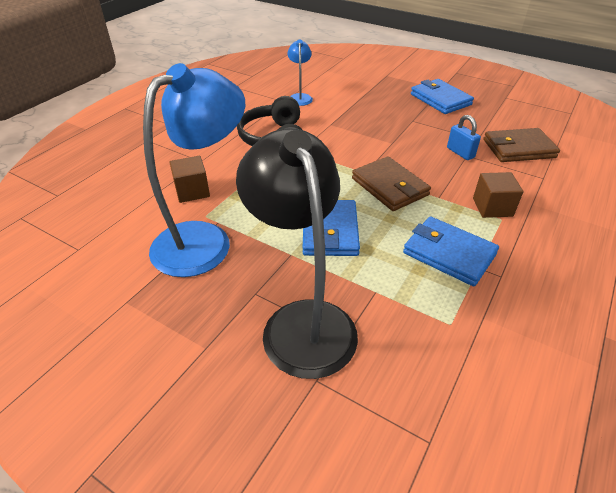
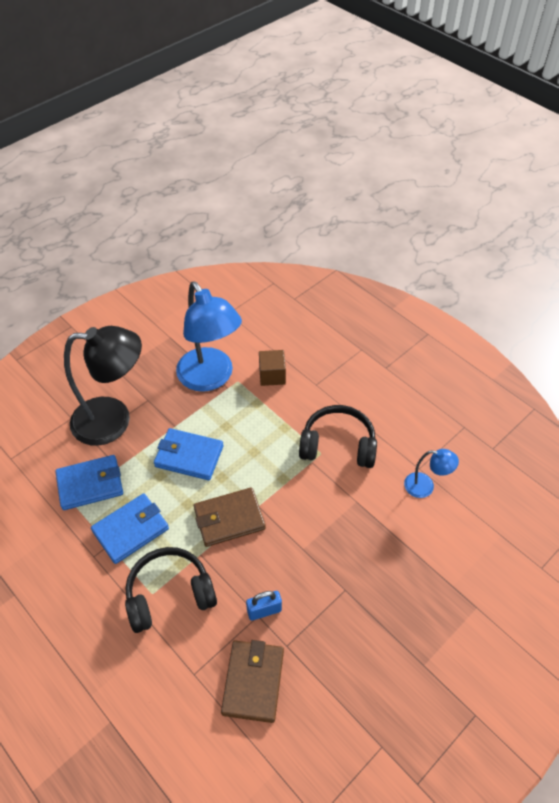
camera: 105 degrees right, 10 degrees up
(440, 99) = (391, 648): blue wallet -> blue wallet (90, 484)
(492, 207) = (169, 594): brown cube -> black headphones

